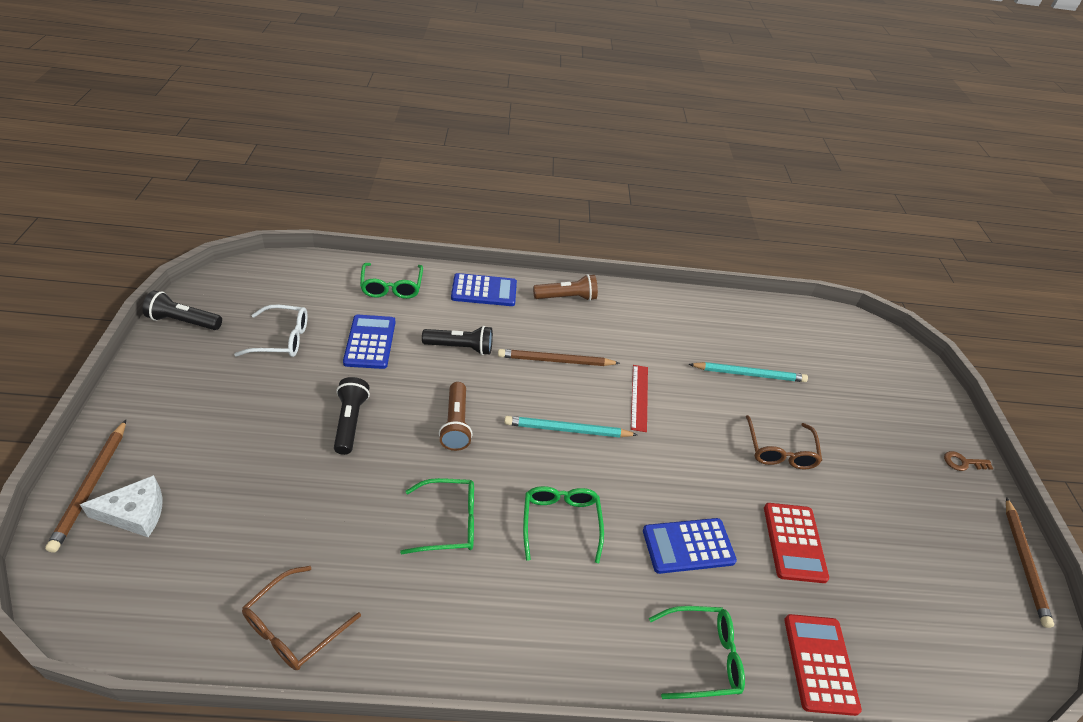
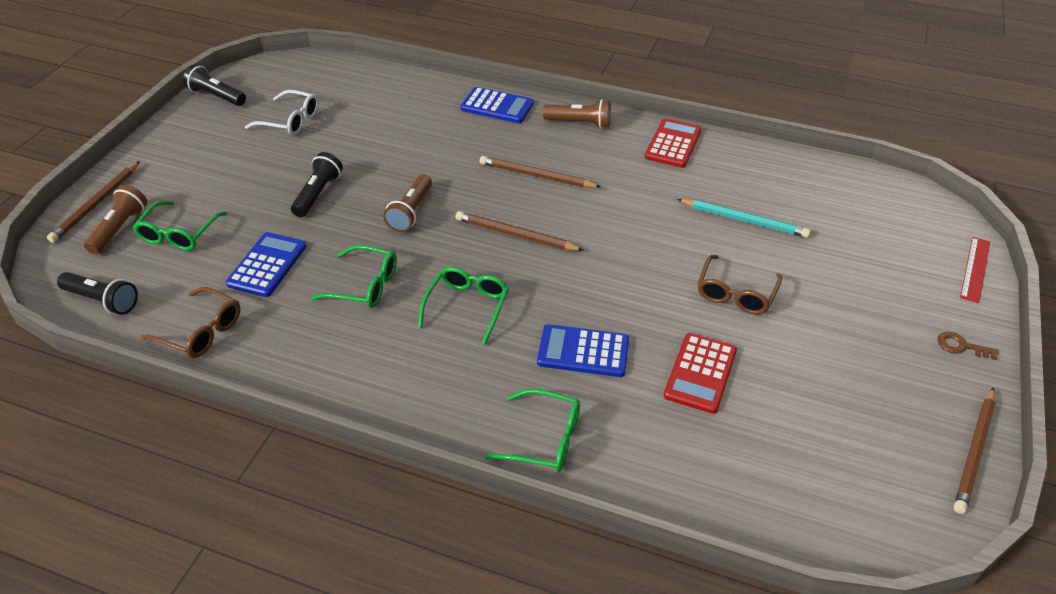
camera: 25 degrees right, 0 degrees up
(135, 513) = (119, 228): white cheese -> brown flashlight
(294, 627) = (201, 331): brown glasses -> brown glasses turned 120 degrees counterclockwise
(370, 342) = (366, 134): blue calculator -> blue calculator (267, 265)
(392, 287) = (409, 92): green glasses -> green glasses (178, 234)
(460, 347) = (448, 151): black flashlight -> black flashlight (102, 300)
(567, 430) = (515, 235): turquoise pencil -> brown pencil
(639, 397) = (606, 220): red ruler -> red ruler (975, 269)
(820, 663) = (663, 475): red calculator -> red calculator (673, 144)

